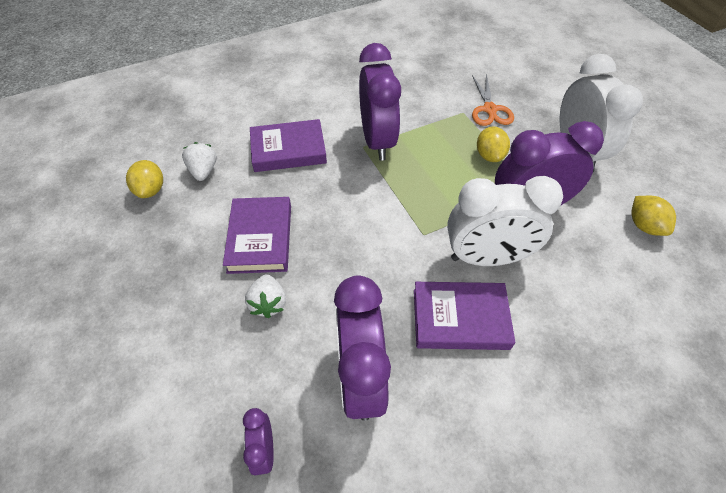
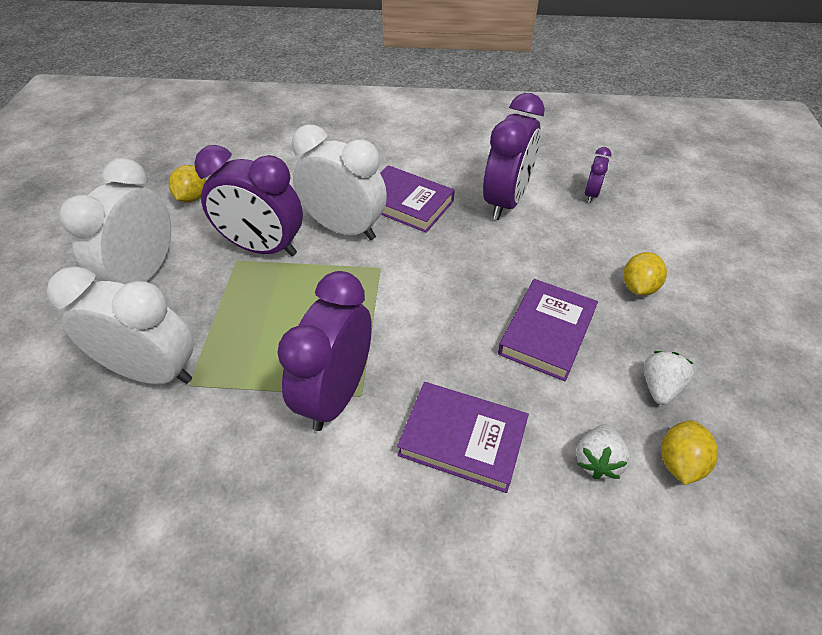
camera: 150 degrees left, 5 degrees down
(268, 303) = (559, 272): white strawberry -> white strawberry (659, 387)
(489, 155) = (232, 312): yellow lemon -> yellow lemon (638, 287)
(490, 109) = (153, 372): orange scissors -> white clock

